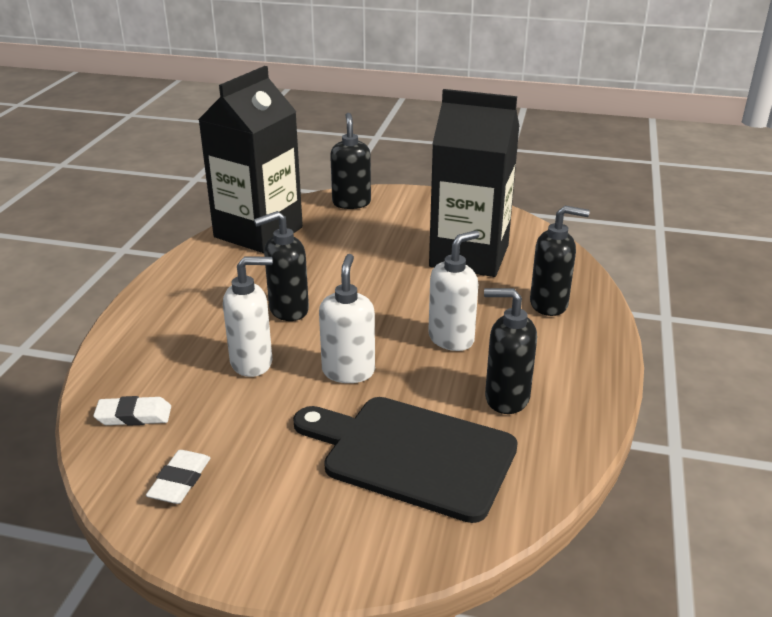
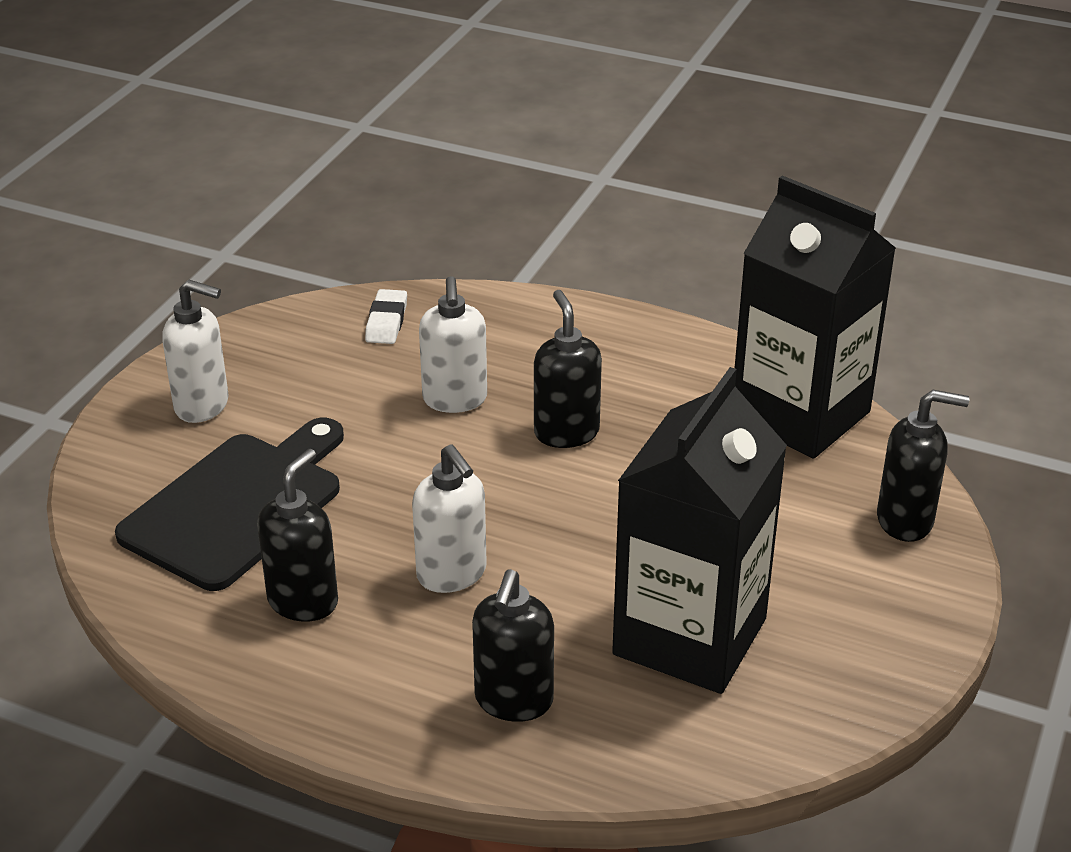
camera: 100 degrees right, 5 degrees up
(180, 481) = (273, 351): white eraser -> none
(348, 371) = (410, 473): white soap dispenser -> white soap dispenser (202, 406)

